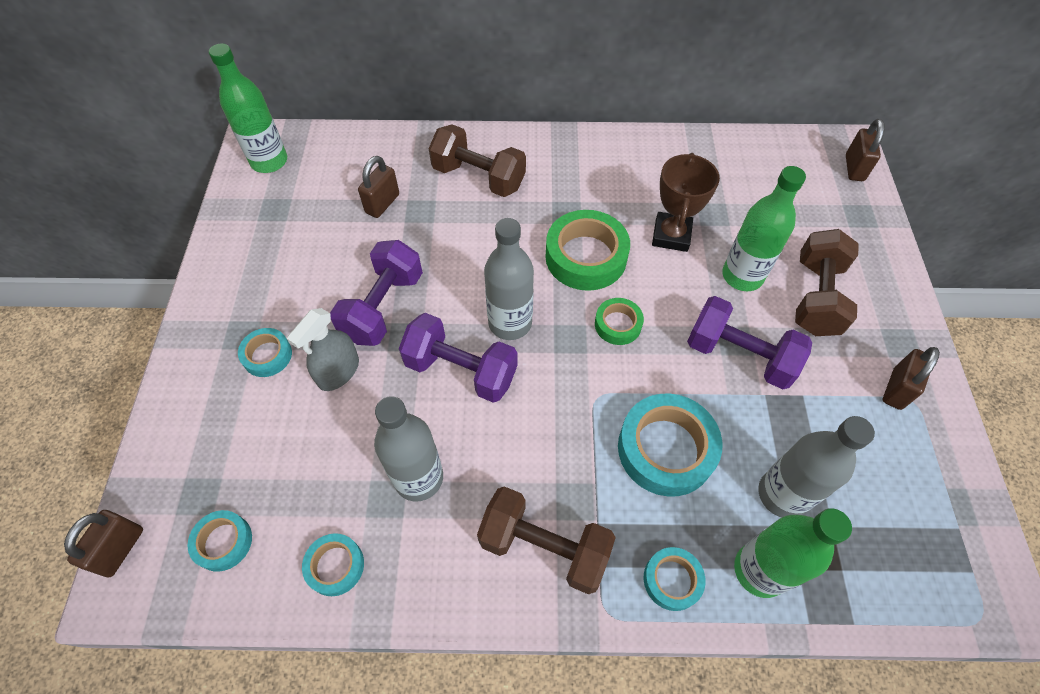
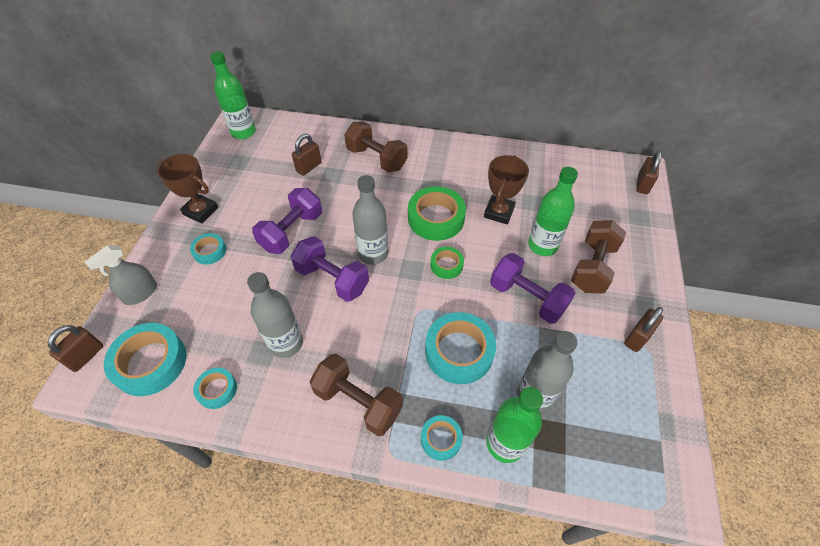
camera: 10 degrees right, 5 degrees down
(223, 542) = (150, 363): turquoise tape -> turquoise tape, size x1.85
(236, 294) = (200, 211): none -> brown trophy
(338, 372) = (252, 268): grey spray bottle -> grey spray bottle (140, 293)

